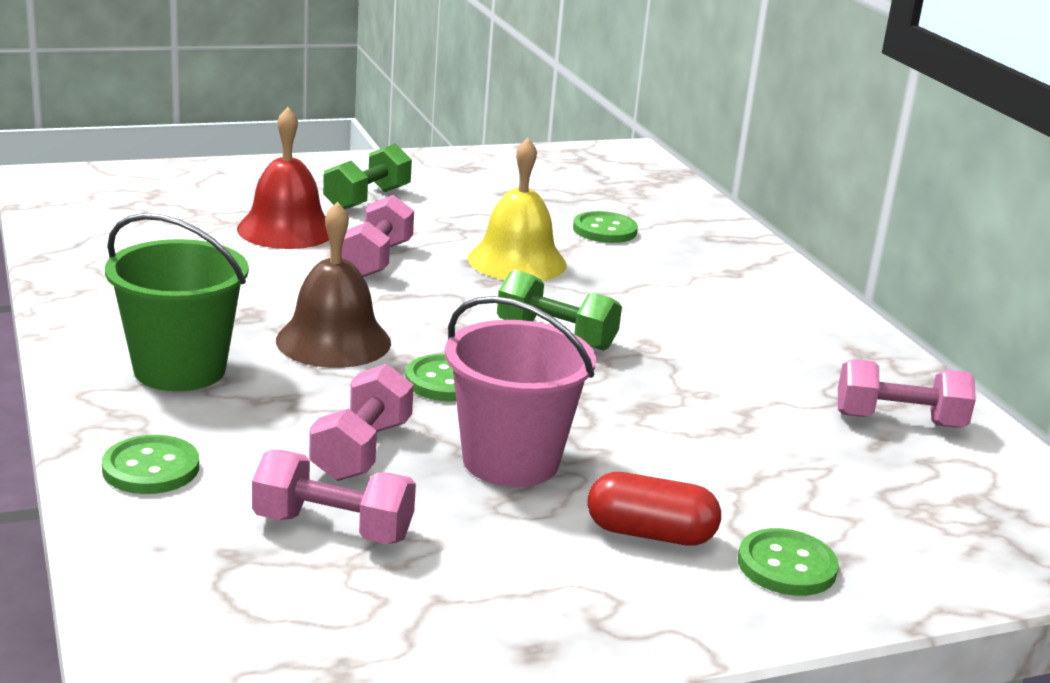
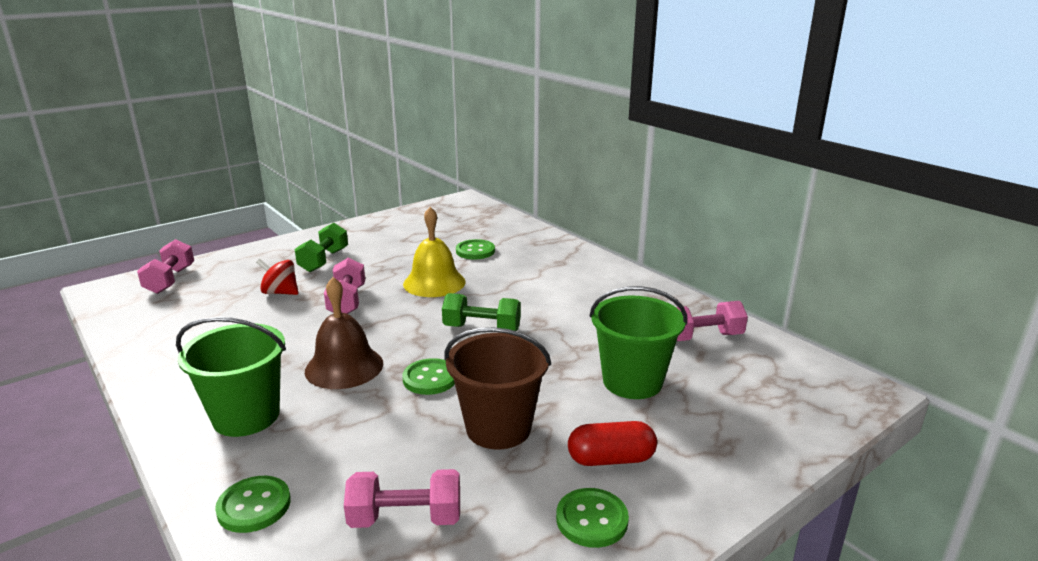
camera: 15 degrees left, 0 degrees up
(286, 229) = (280, 292): red bell -> red spinning top
(361, 450) = (398, 447): pink dumbbell -> pink dumbbell (170, 280)
(510, 461) = (498, 428): pink bucket -> brown bucket
(744, 452) = (632, 381): none -> green bucket
(786, 566) = (702, 459): green button -> green button (592, 519)

